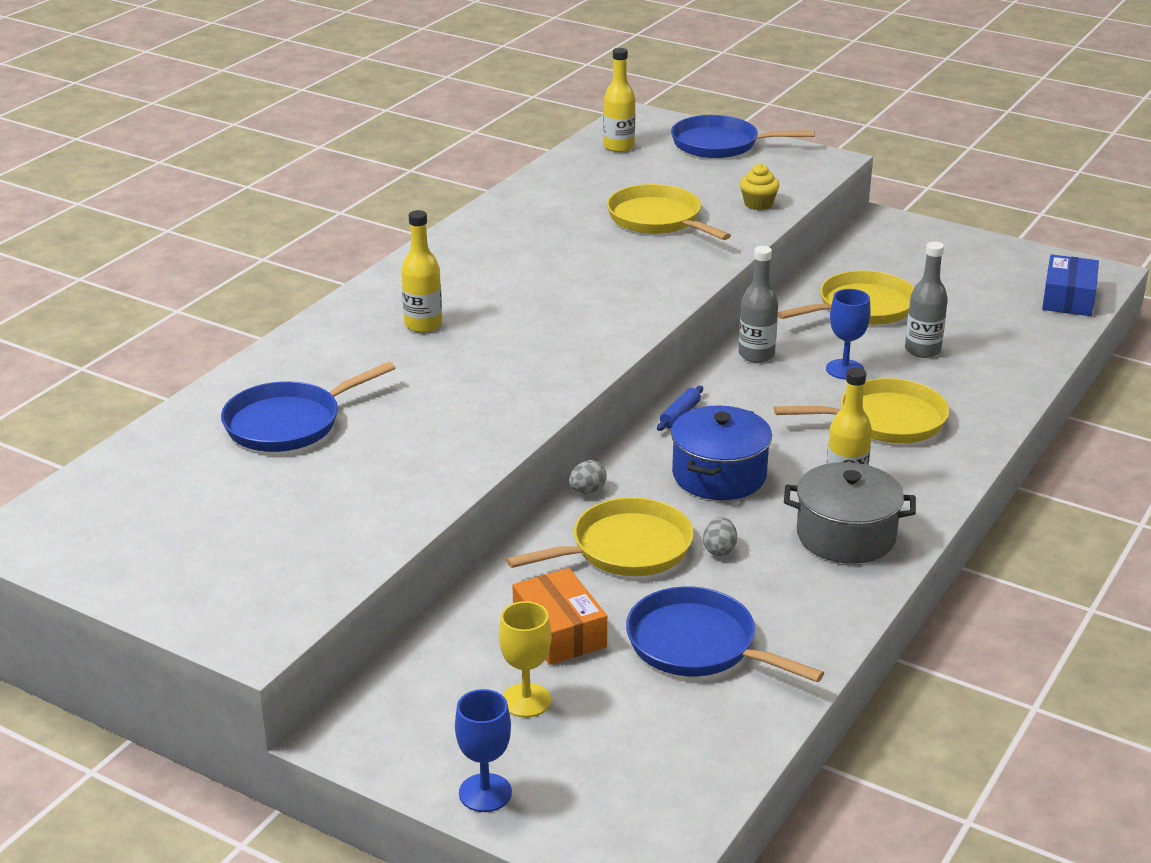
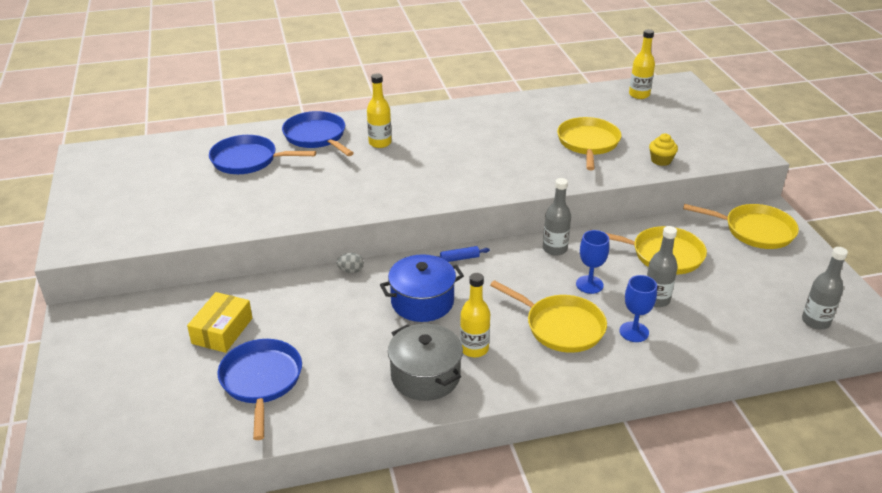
camera: 45 degrees right, 5 degrees up
(485, 793) = (71, 383): blue goblet -> blue goblet (634, 332)
(526, 700) = (155, 353): yellow goblet -> none
(559, 631) = (222, 331): orange box -> yellow box
(625, 548) = (317, 310): yellow pan -> yellow pan (755, 231)
(719, 144) = (700, 117): blue pan -> blue pan (316, 136)
(719, 550) = (354, 340): grey egg -> none
(1068, 298) = (815, 321): blue box -> grey bottle

